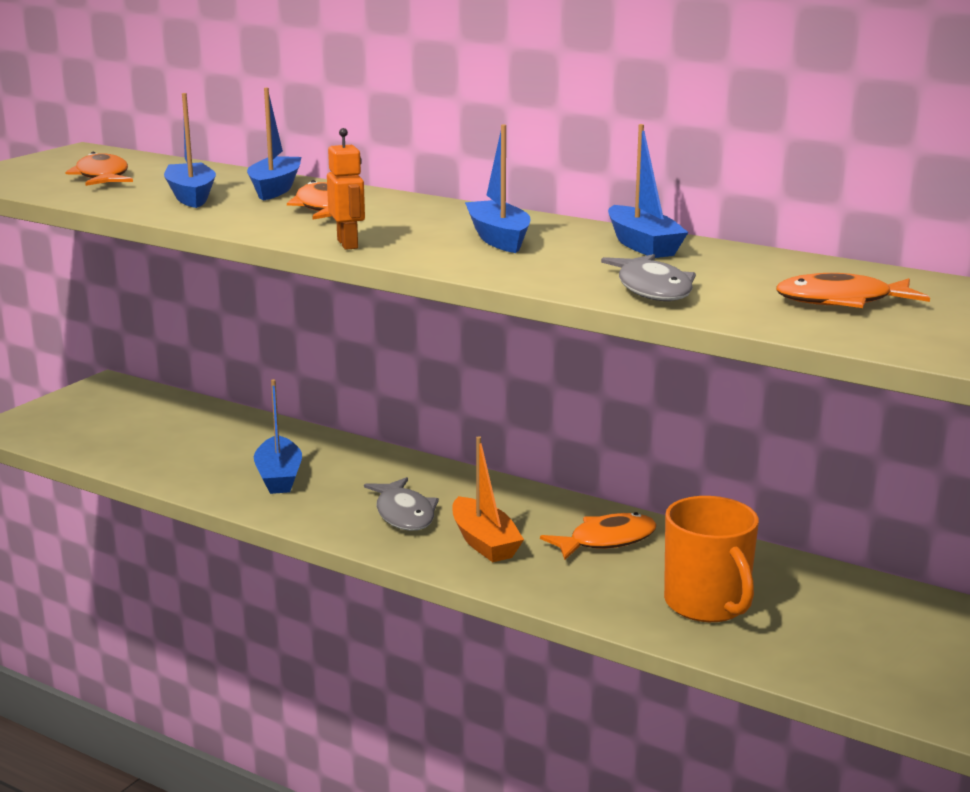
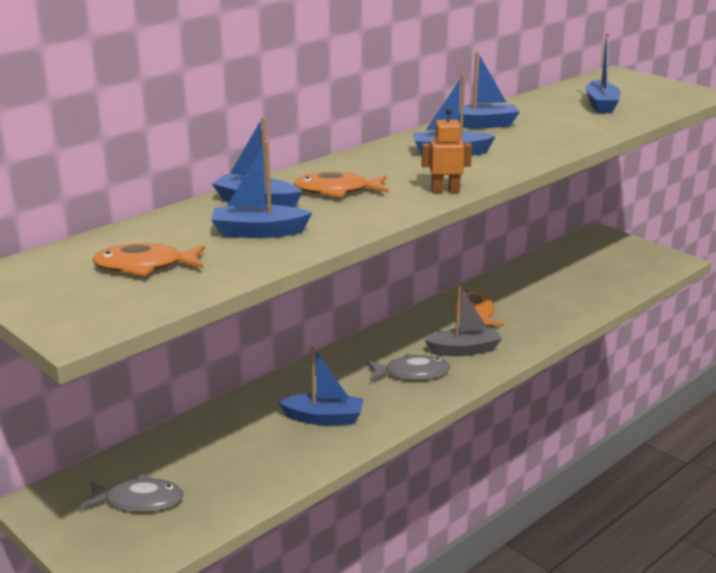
camera: 75 degrees left, 5 degrees up
(484, 542) = (464, 350): orange boat -> grey boat
(652, 289) = (572, 133): grey fish -> grey fish (139, 500)
(707, 604) = (558, 298): orange mug -> none
(842, 301) = (601, 105): orange fish -> blue boat

